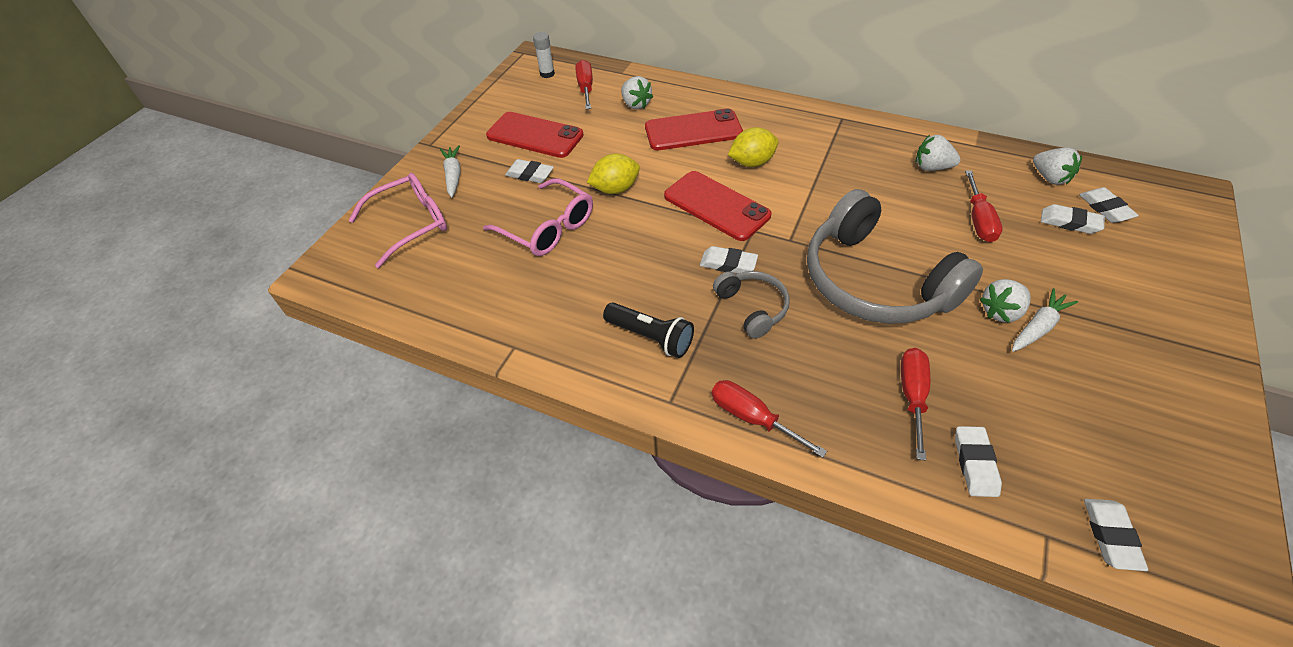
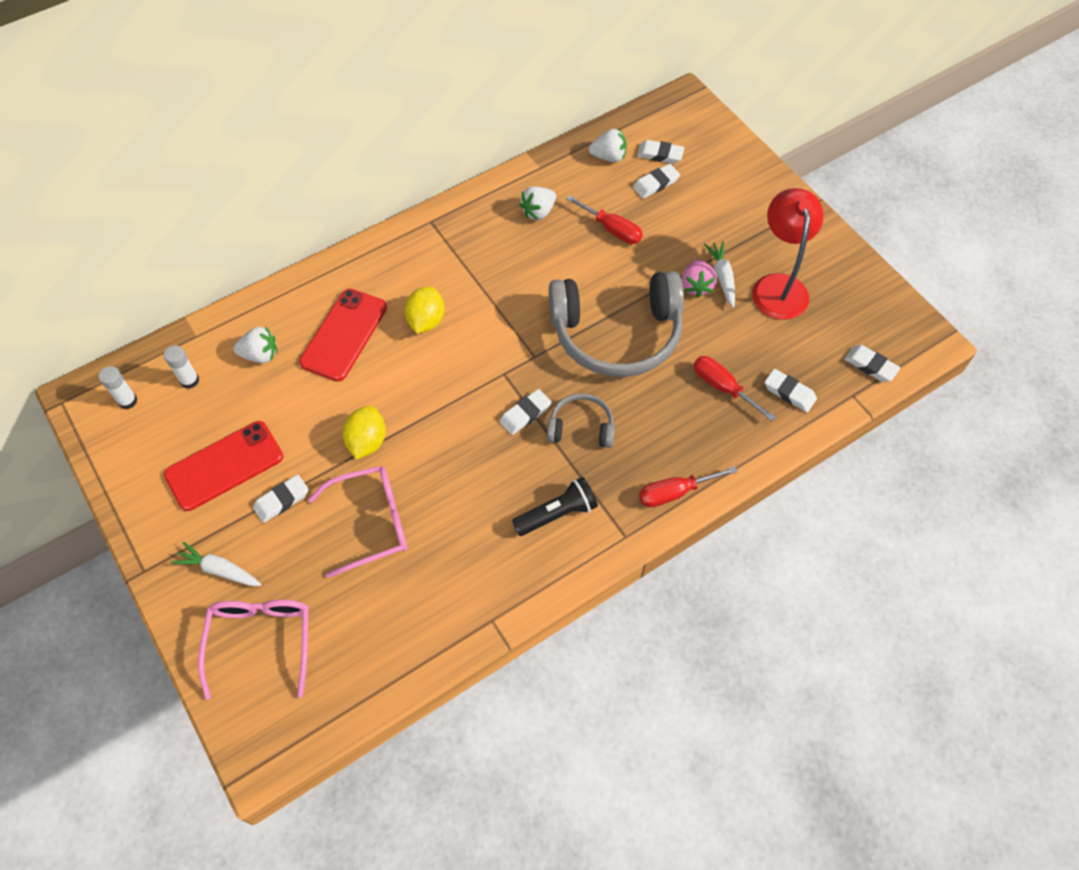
camera: 60 degrees left, 10 degrees up
(586, 88) = (189, 380): red screwdriver -> white glue stick
(716, 206) = (455, 380): red phone -> none
(1000, 312) = (696, 286): white strawberry -> pink strawberry
(1092, 382) = (778, 286): none -> red lamp

